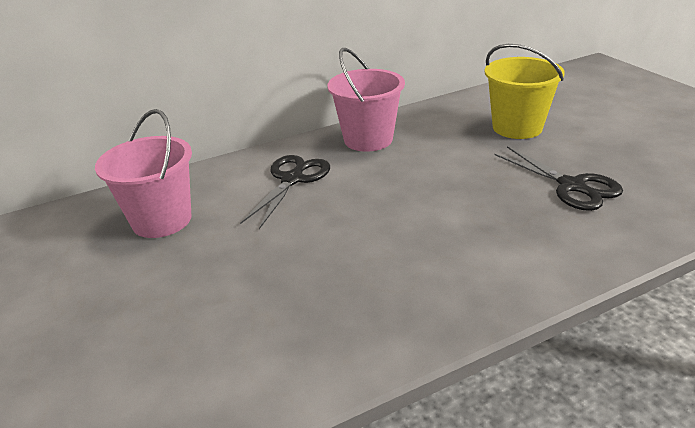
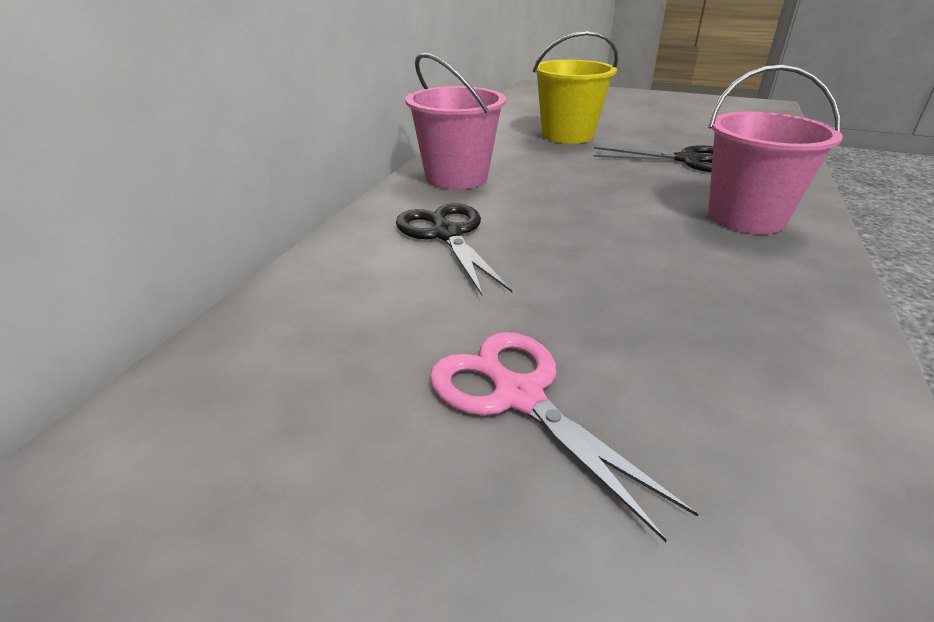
camera: 45 degrees left, 0 degrees up
(162, 220) = (355, 343): pink bucket -> pink bucket (746, 217)
(175, 279) = (519, 396): none -> pink scissors

